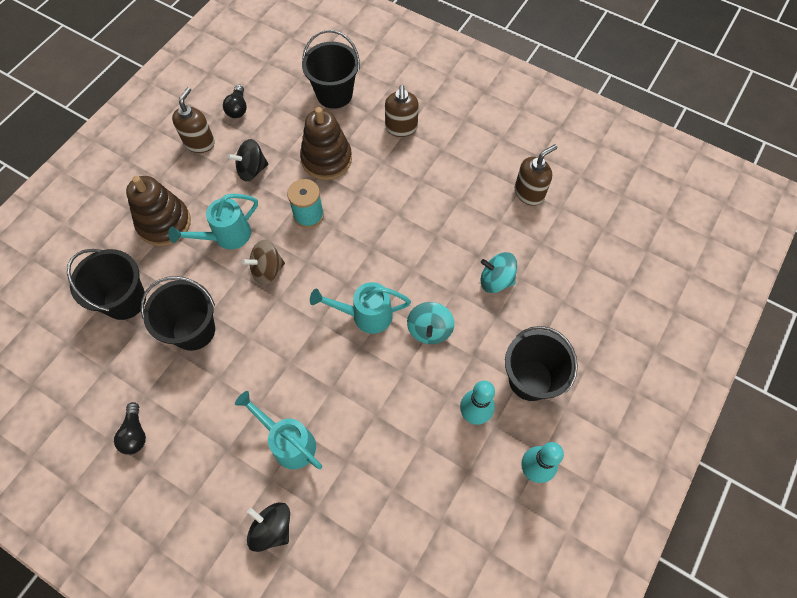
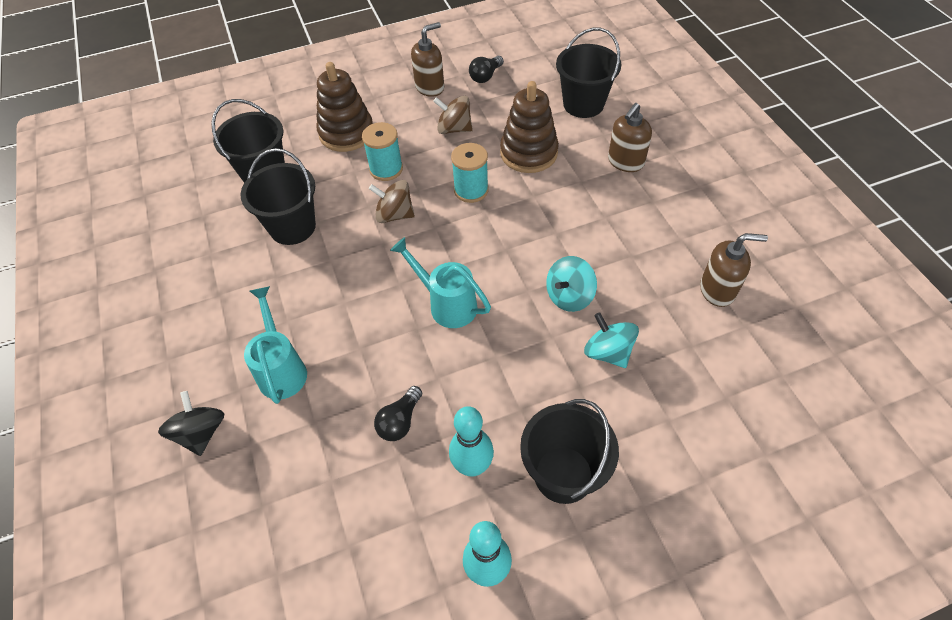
camera: 40 degrees right, 10 degrees down
(135, 434) = (176, 278): black light bulb -> black light bulb (400, 421)
(226, 236) = (386, 169): turquoise watering can -> turquoise spool
(252, 170) = (454, 129): black spinning top -> brown spinning top
(429, 330) = (497, 356): turquoise spinning top -> turquoise spinning top (569, 296)

